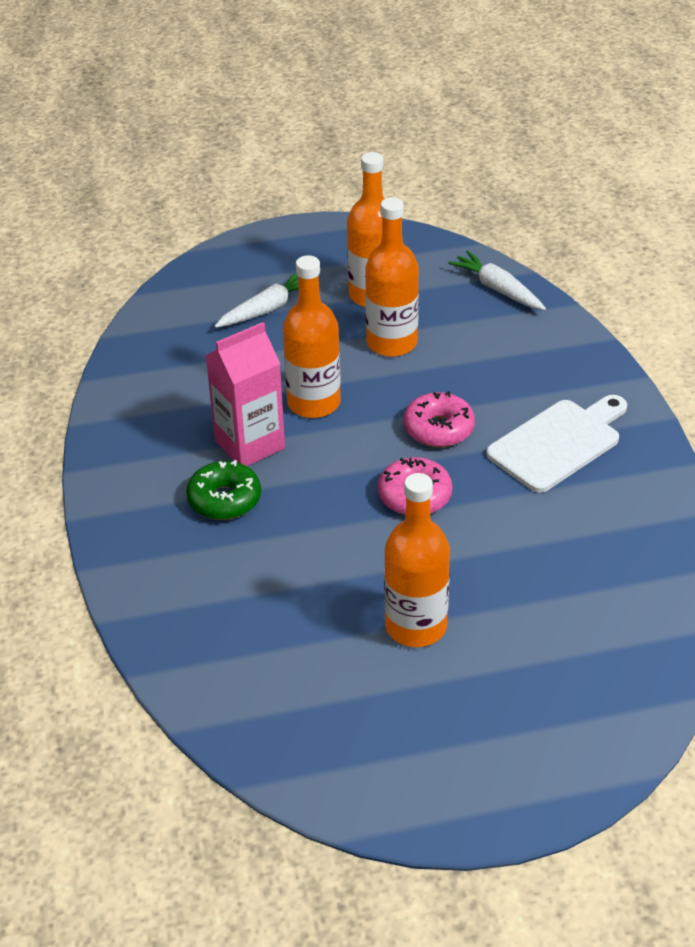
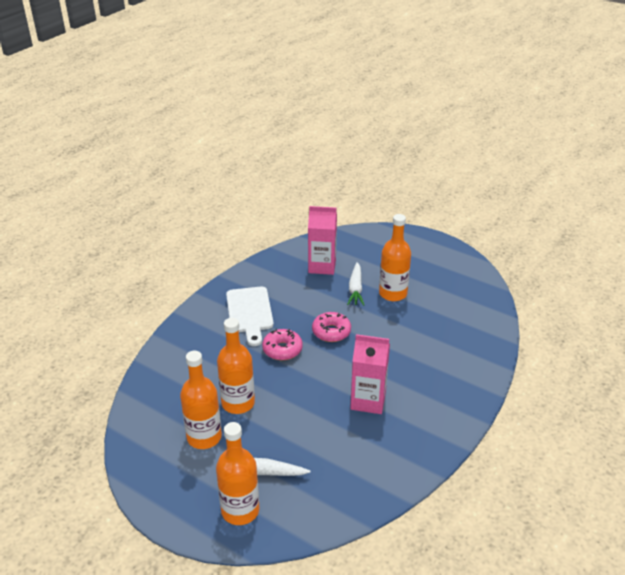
camera: 135 degrees left, 5 degrees down
(224, 499) = (408, 383): green donut -> none
(314, 403) = (314, 399): orange bottle -> orange bottle (240, 510)
(498, 289) = (149, 393): white carrot -> white carrot (355, 289)
(558, 443) = (249, 312): white cutting board -> white cutting board turned 105 degrees counterclockwise
(590, 593) = (322, 266): none -> pink carton

